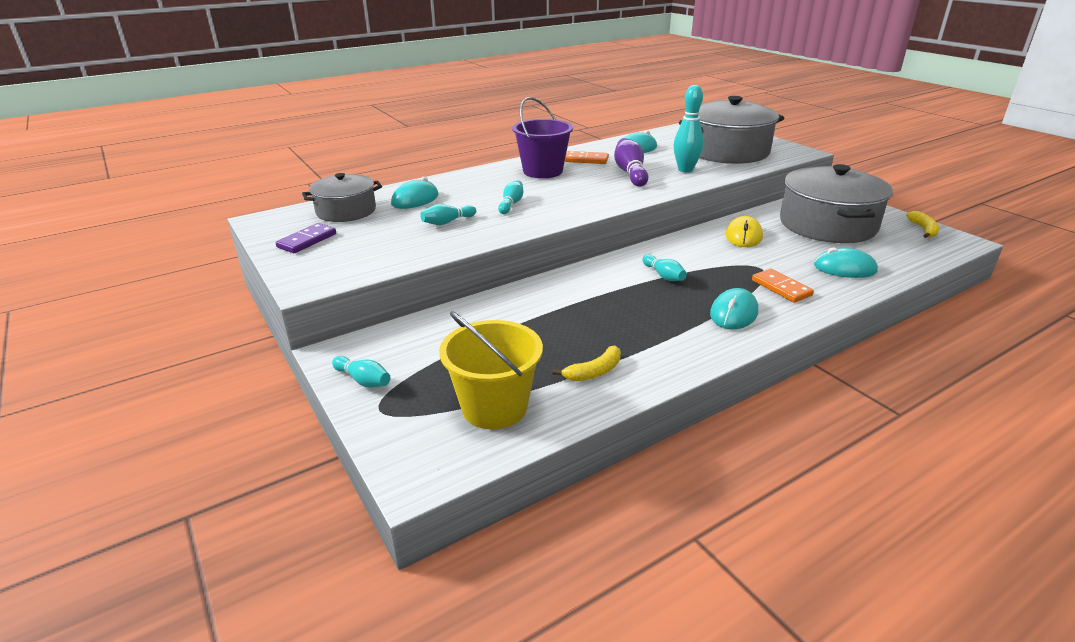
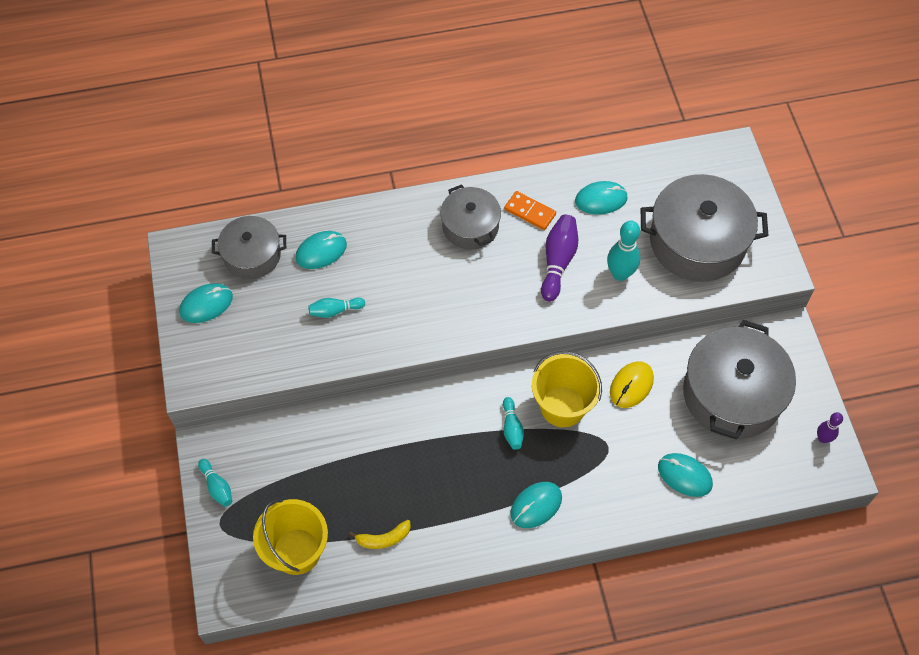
camera: 20 degrees right, 30 degrees up
(307, 240) = (206, 304): purple domino -> turquoise mouse
(511, 204) = (406, 293): turquoise bowling pin -> none
(543, 171) = (470, 226): purple bucket -> grey pot
(697, 256) = (562, 406): none -> yellow bucket
(781, 288) = (603, 484): orange domino -> none
(923, 230) = (823, 438): yellow banana -> purple bowling pin

